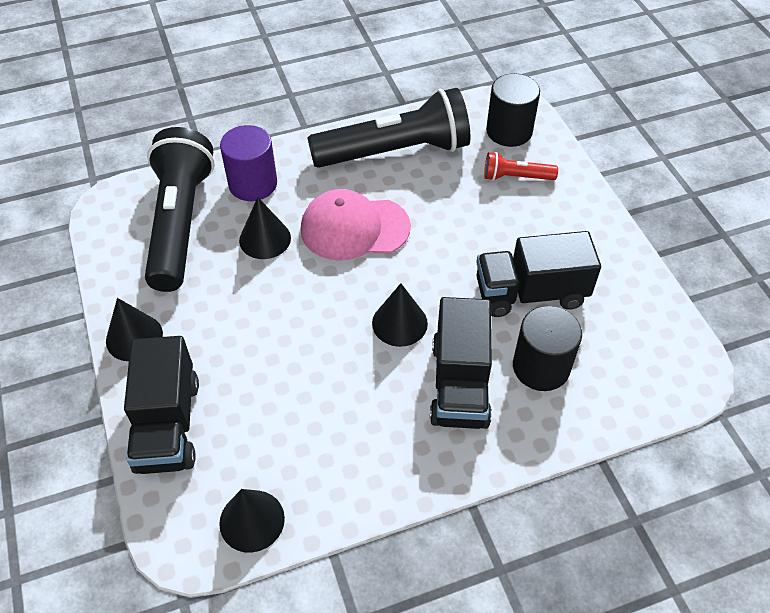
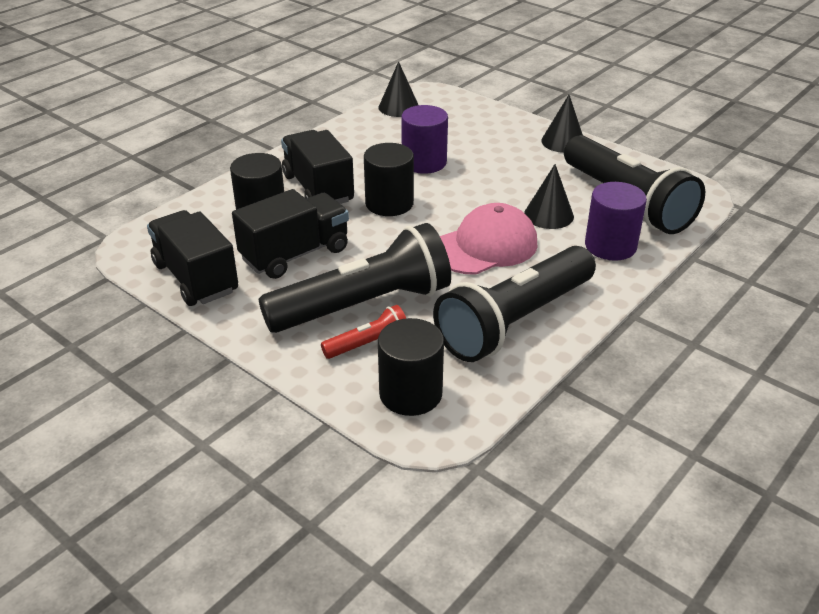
camera: 150 degrees right, 15 degrees down
(168, 425) = (489, 120): black truck -> black truck (196, 278)
(314, 375) = (424, 162): none -> purple cylinder
(399, 323) = (389, 203): black cone -> black cylinder
(499, 212) = (363, 305): none -> black flashlight

